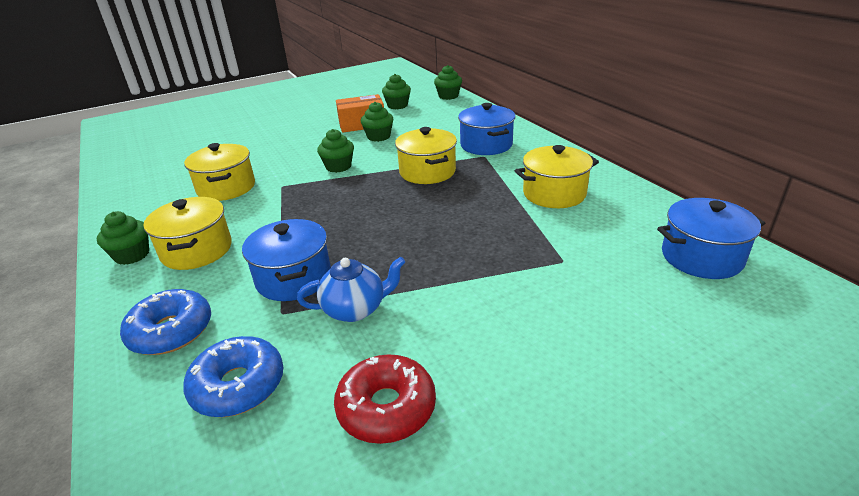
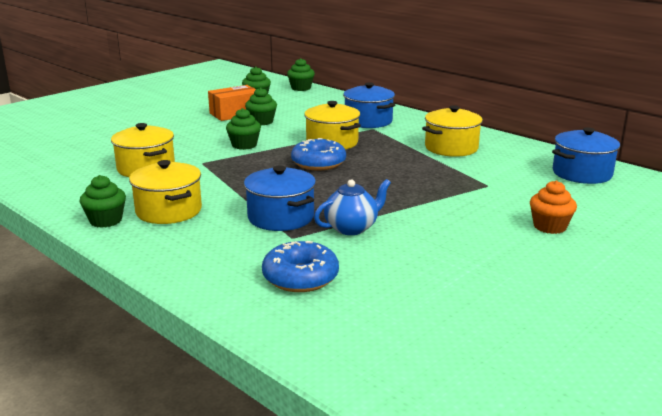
camera: 20 degrees left, 10 degrees down
(171, 331) = (206, 258): blue donut -> blue donut (318, 163)
(386, 408) = (424, 271): red donut -> none
(604, 352) = (549, 226): none -> orange cupcake

